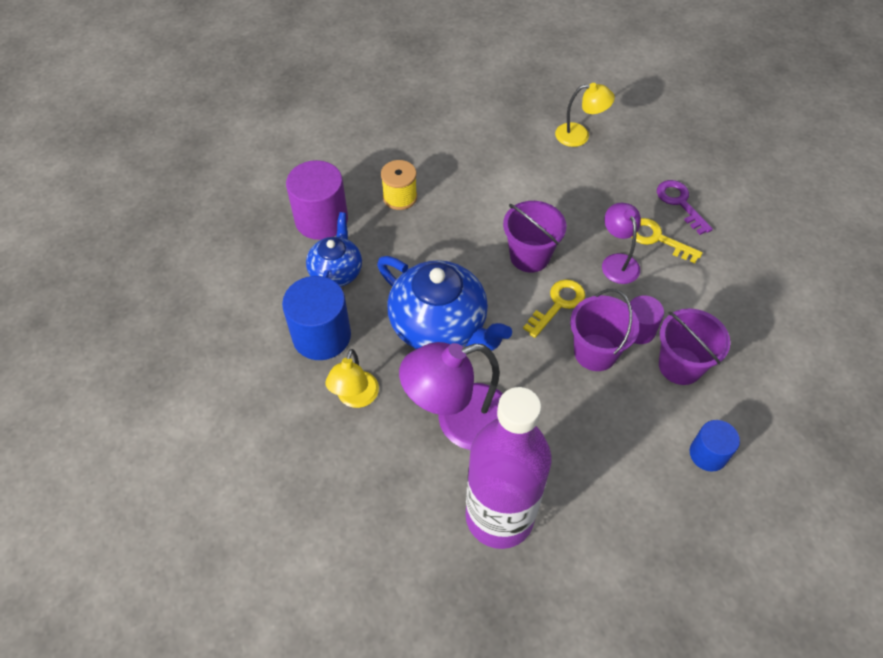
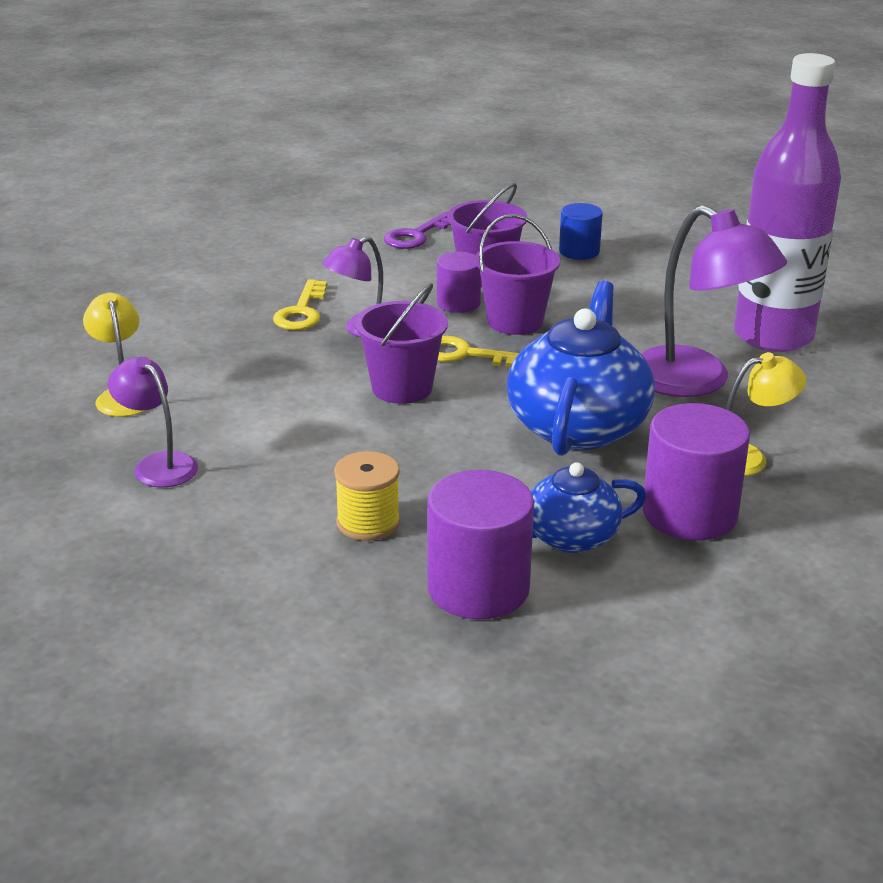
camera: 115 degrees left, 25 degrees down
(321, 336) = (689, 513): blue cylinder -> purple cylinder
(499, 135) = (158, 464): none -> purple lamp
(680, 203) = (225, 306): purple key -> purple key (416, 235)

